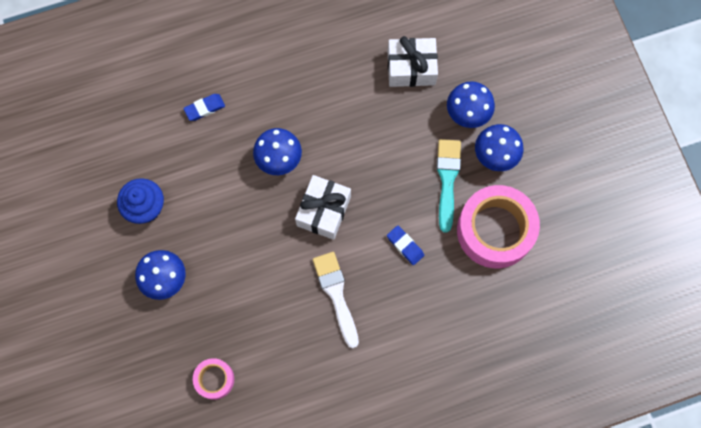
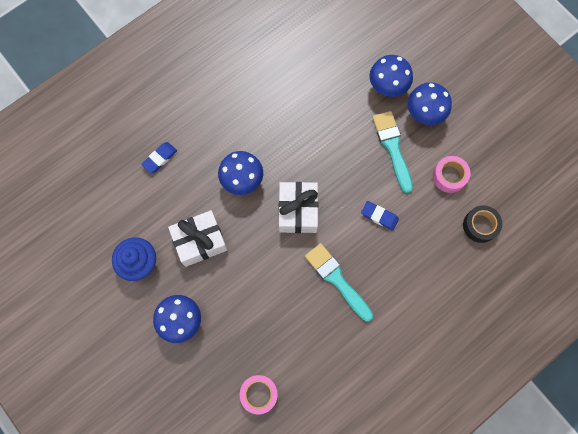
camera: 20 degrees left, 0 degrees up
(336, 294) = (337, 279): white brush -> turquoise brush
(411, 68) = (325, 64): white gift -> white gift (200, 241)
(495, 230) = (449, 176): pink tape -> pink tape, size x0.49
(506, 293) = (480, 225): none -> black tape

